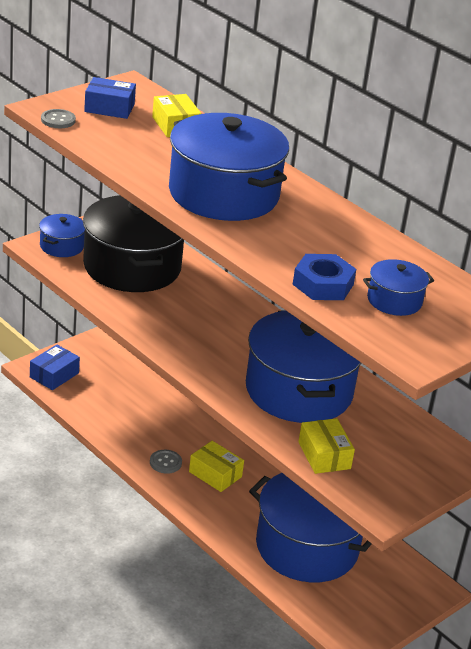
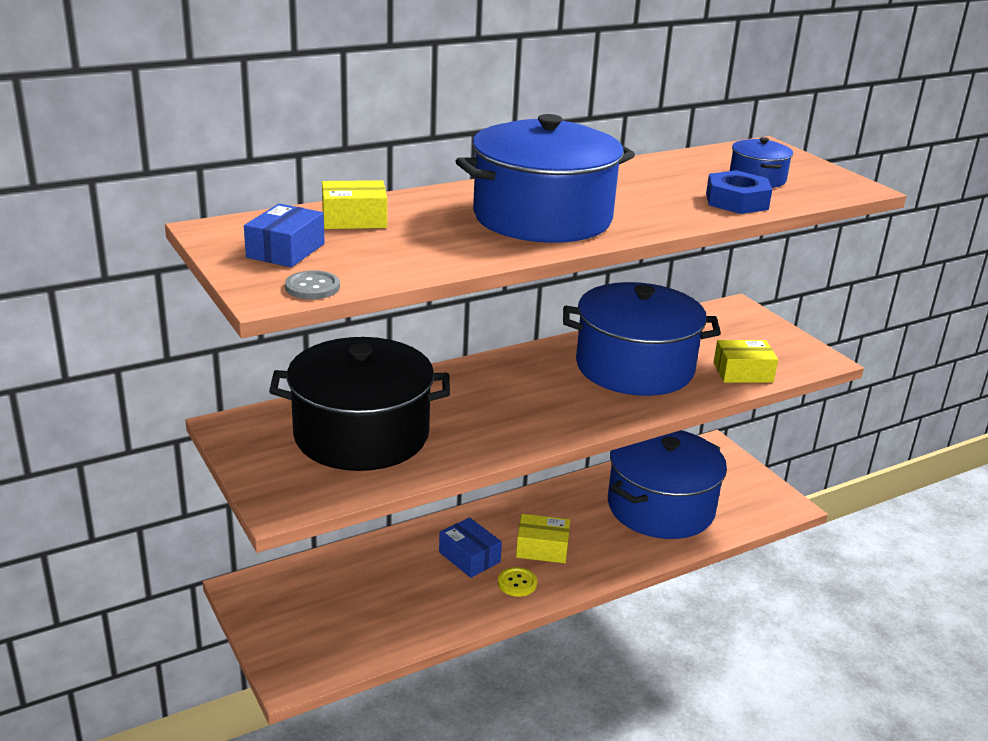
camera: 75 degrees left, 5 degrees down
(54, 375) = (314, 659): blue box -> blue box (469, 557)
(62, 246) = (288, 485): blue pot -> none
(165, 462) = (517, 583): grey button -> yellow button
(215, 474) = (542, 548): yellow box -> yellow box turned 45 degrees clockwise

